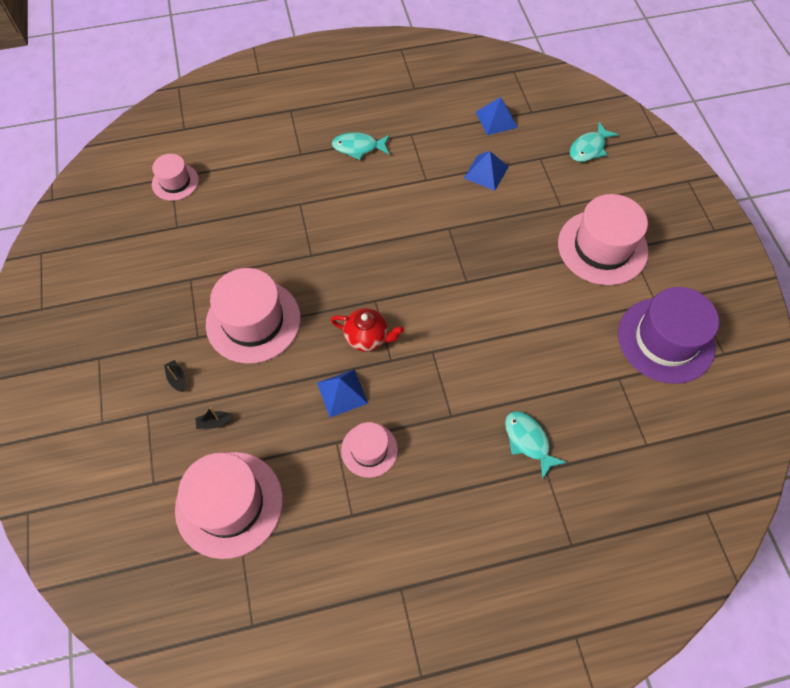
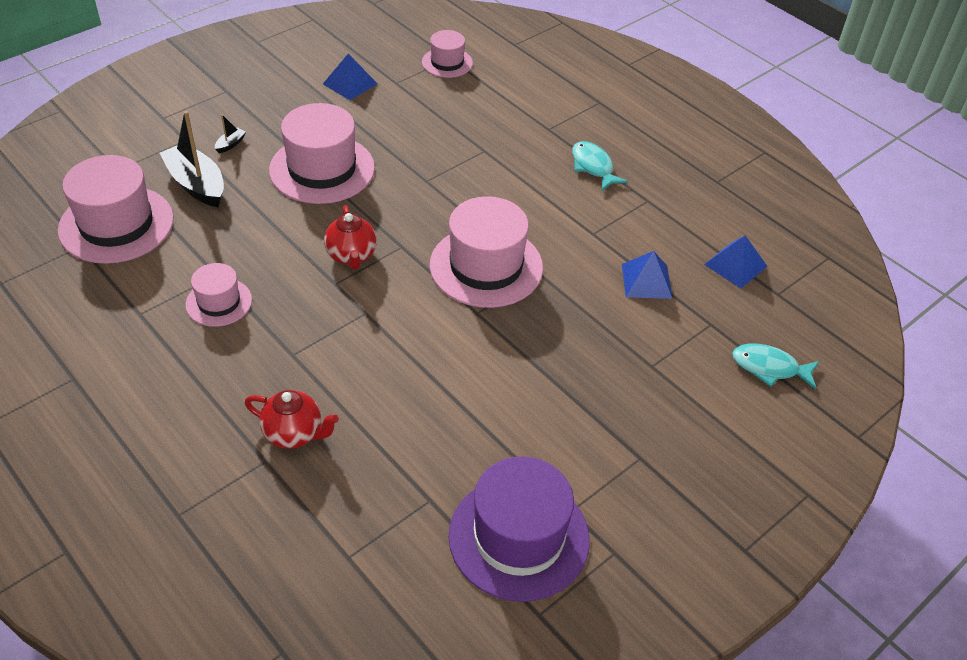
camera: 60 degrees right, 15 degrees down
(215, 422) = (196, 184): black boat -> black boat, size x2.36
(342, 393) = (275, 259): blue pyramid -> blue pyramid (350, 83)
(528, 441) = (294, 434): turquoise fish -> red teapot
(602, 247) = (619, 427): pink hat -> pink hat (486, 266)

